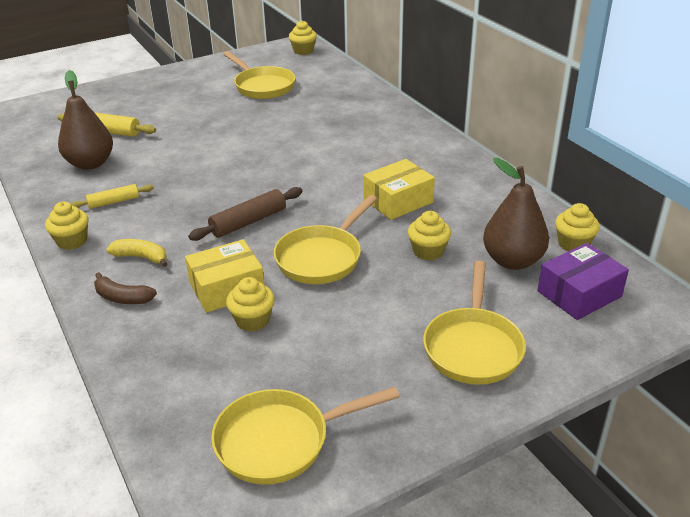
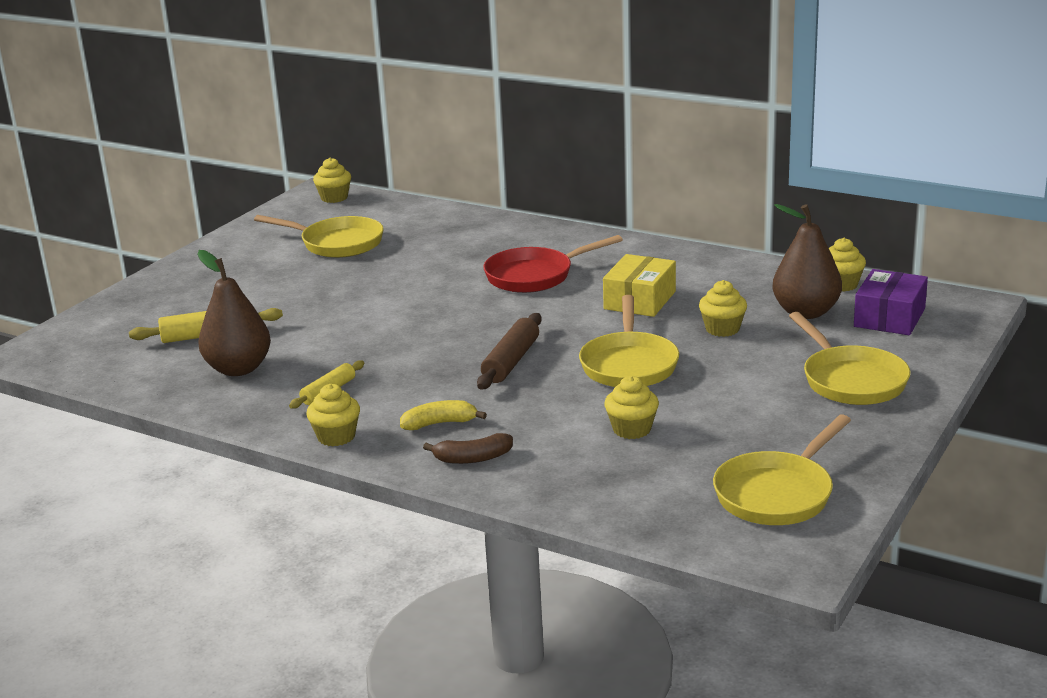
camera: 30 degrees left, 10 degrees down
(227, 288) = (570, 416): yellow box -> none
(351, 153) = (534, 276): none -> red pan

